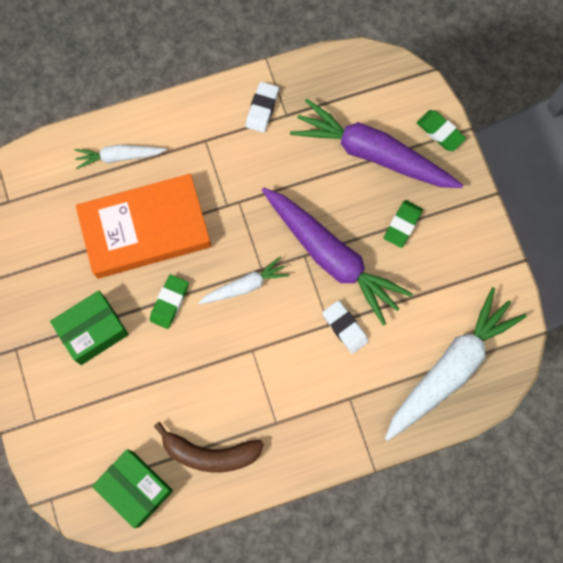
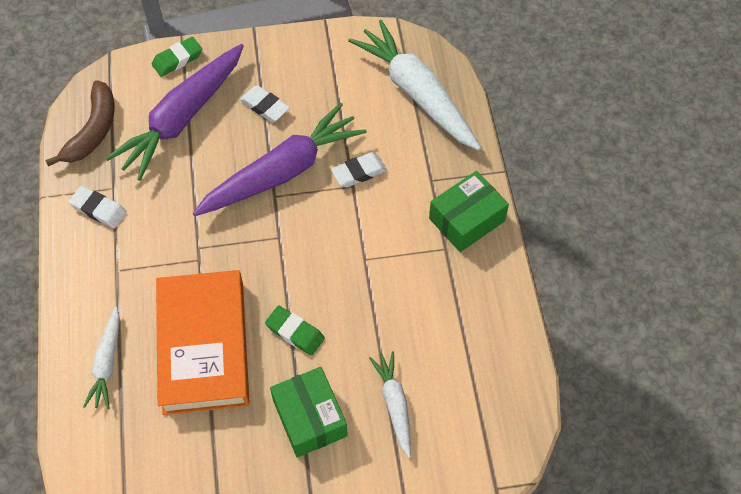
camera: 80 degrees left, 15 degrees down
(135, 488) = (495, 394): green box -> green box (466, 219)
(210, 453) = (468, 315): brown banana -> brown banana (93, 131)
(245, 286) = (294, 255): white carrot -> white carrot (394, 404)
(402, 225) = (265, 106): green eraser -> white eraser

